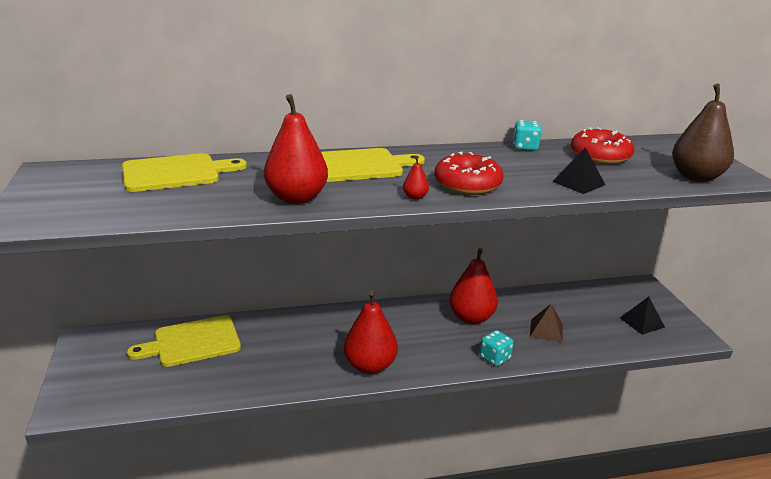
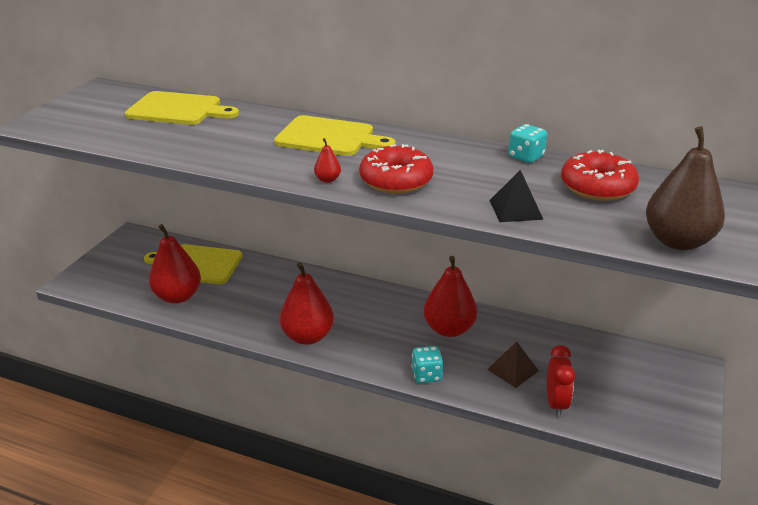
camera: 35 degrees right, 5 degrees up
(296, 198) = (230, 154): red pear -> red pear (178, 296)
(598, 342) = (556, 403): none -> red clock
(642, 322) = (637, 404): black pyramid -> none

